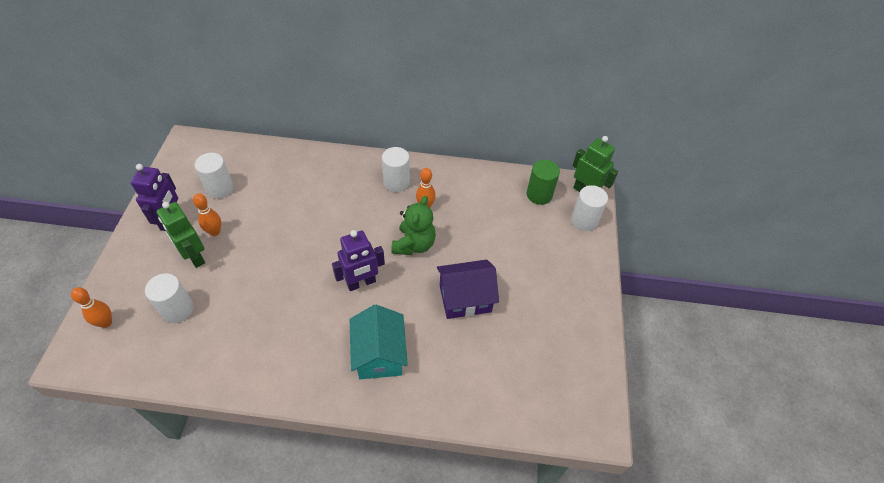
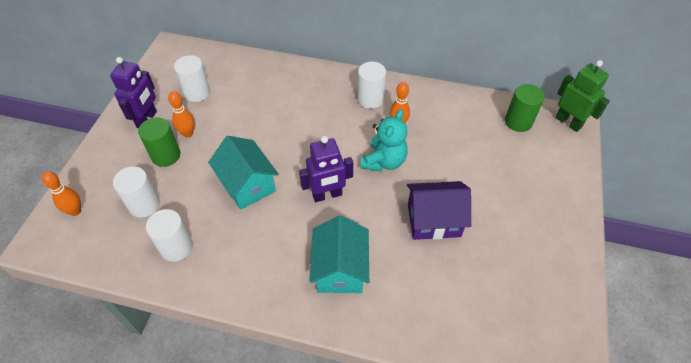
camera: 10 degrees right, 0 degrees up
(194, 257) = (166, 155): green robot -> green cylinder
(281, 279) = (247, 185): none -> turquoise house
(414, 244) = (384, 161): green teddy bear -> turquoise teddy bear
(584, 220) = (565, 151): white cylinder -> white cylinder (176, 247)

